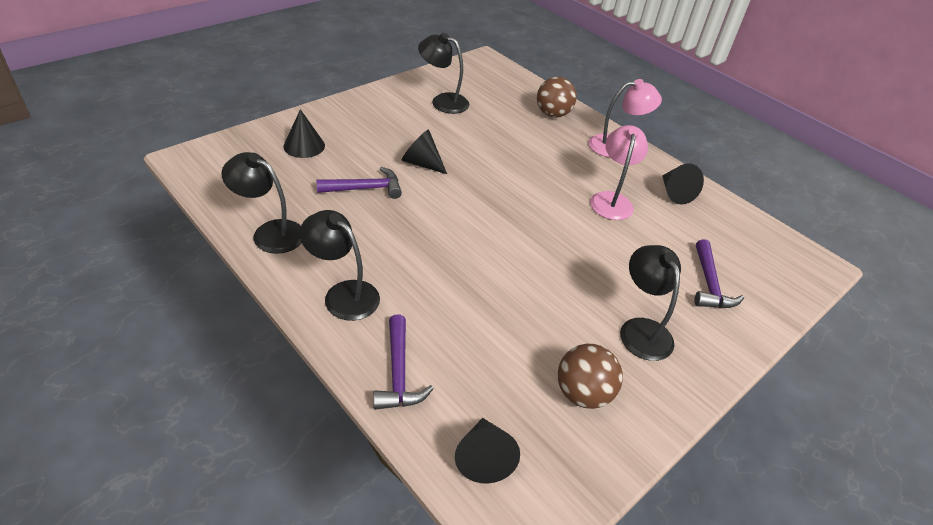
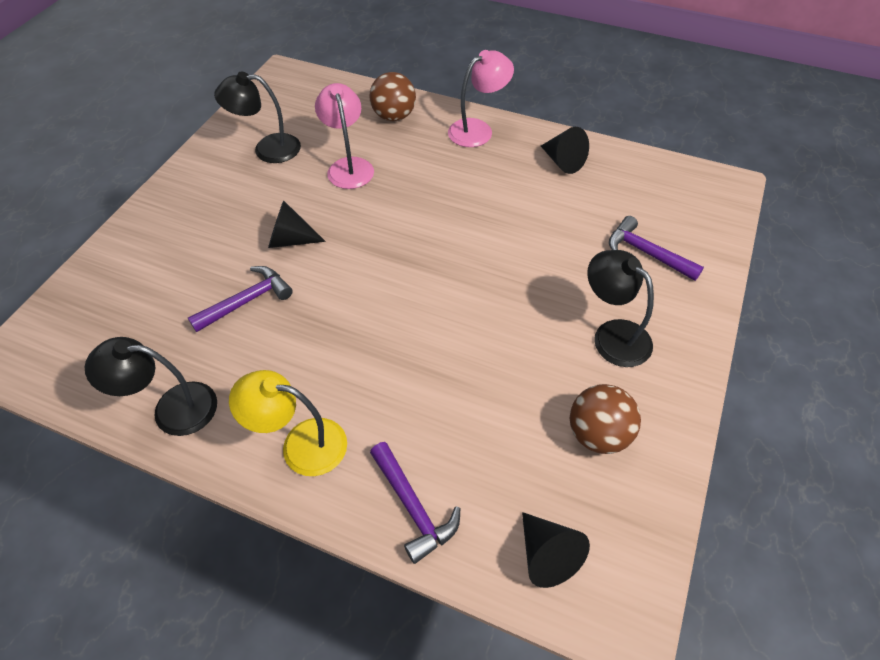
camera: 20 degrees left, 10 degrees up
(304, 146) = (143, 276): black cone -> none
(343, 294) = (301, 444): black lamp -> yellow lamp
(611, 200) = (508, 197): pink lamp -> pink lamp (349, 166)
(709, 284) = (646, 253): purple hammer -> purple hammer turned 150 degrees clockwise

